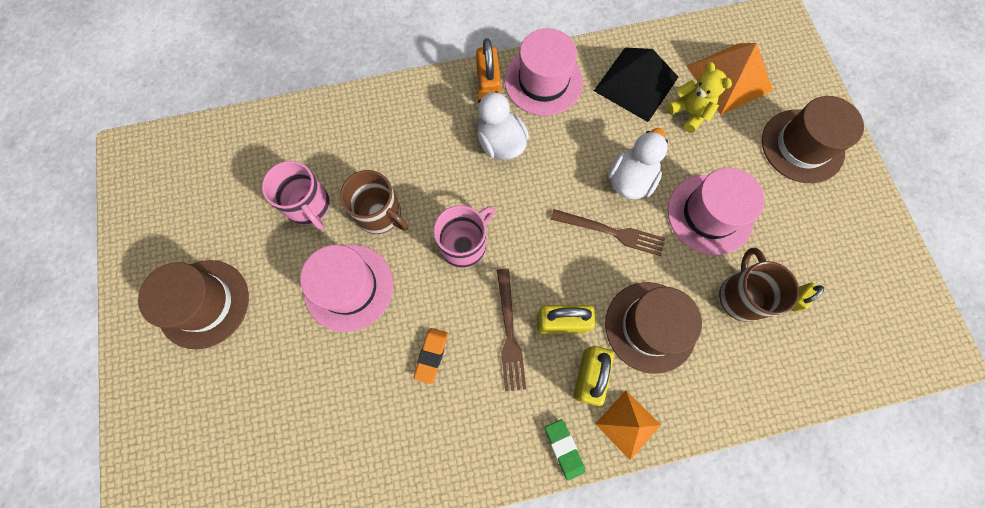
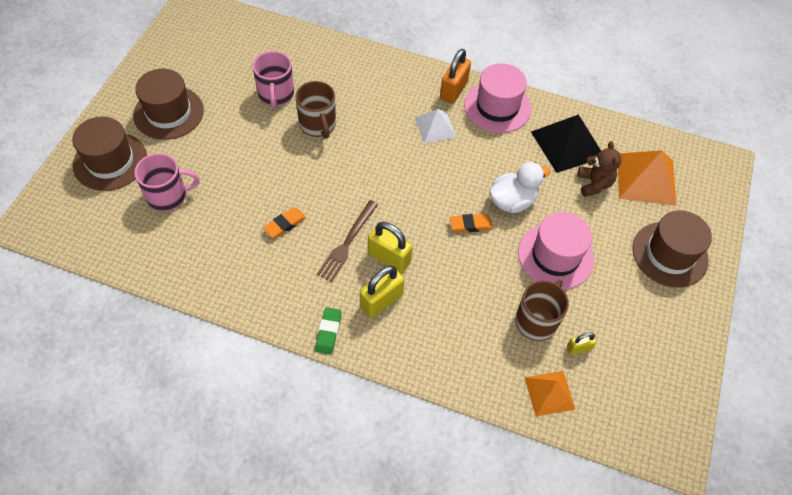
camera: 30 degrees right, 15 degrees down
(349, 287) = (264, 154): pink hat -> none
(464, 245) = (359, 174): pink mug -> pink mug (168, 196)
(500, 142) = (435, 127): white duck -> white pyramid
(611, 232) = (470, 225): brown fork -> orange eraser
(628, 424) = (385, 346): orange pyramid -> orange pyramid (549, 393)
(650, 326) = (451, 298): brown hat -> brown hat (110, 161)
(689, 113) = (594, 184): yellow teddy bear -> brown teddy bear

